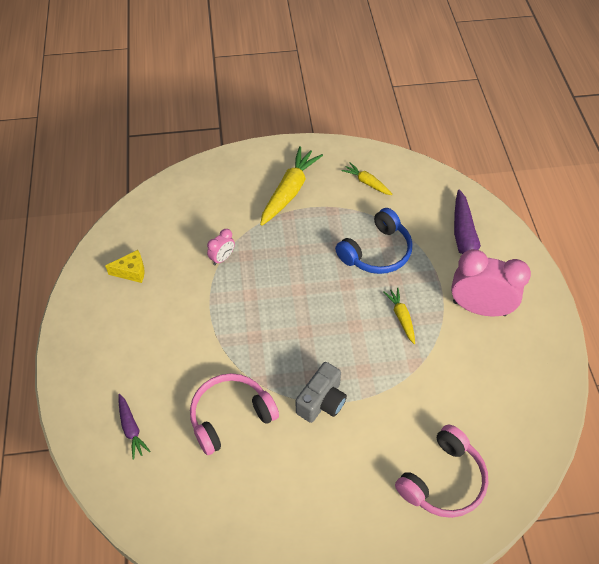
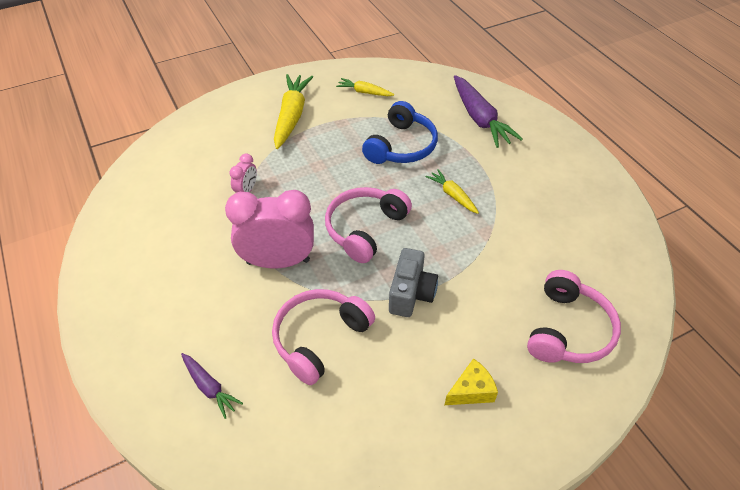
camera: 20 degrees left, 5 degrees down
(131, 272) = (150, 229): yellow cheese -> yellow cheese (471, 391)
(308, 327) = (364, 228): none -> pink headphones
(479, 308) = (521, 168): pink clock -> pink clock (278, 262)

